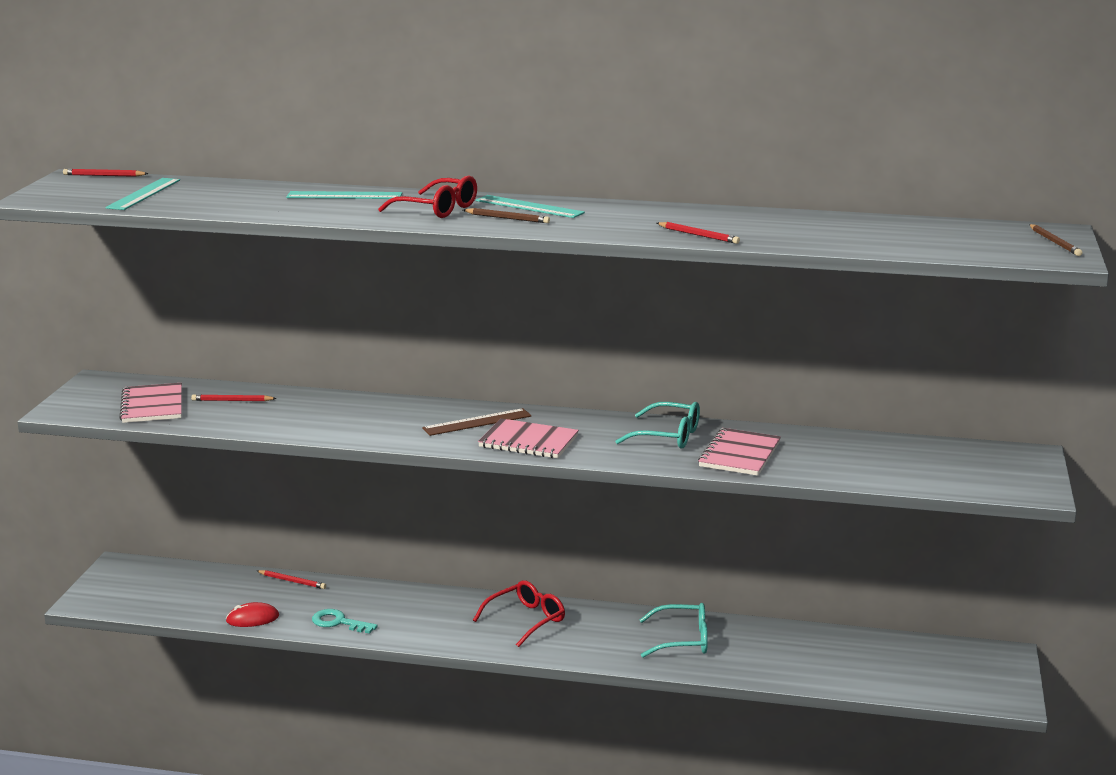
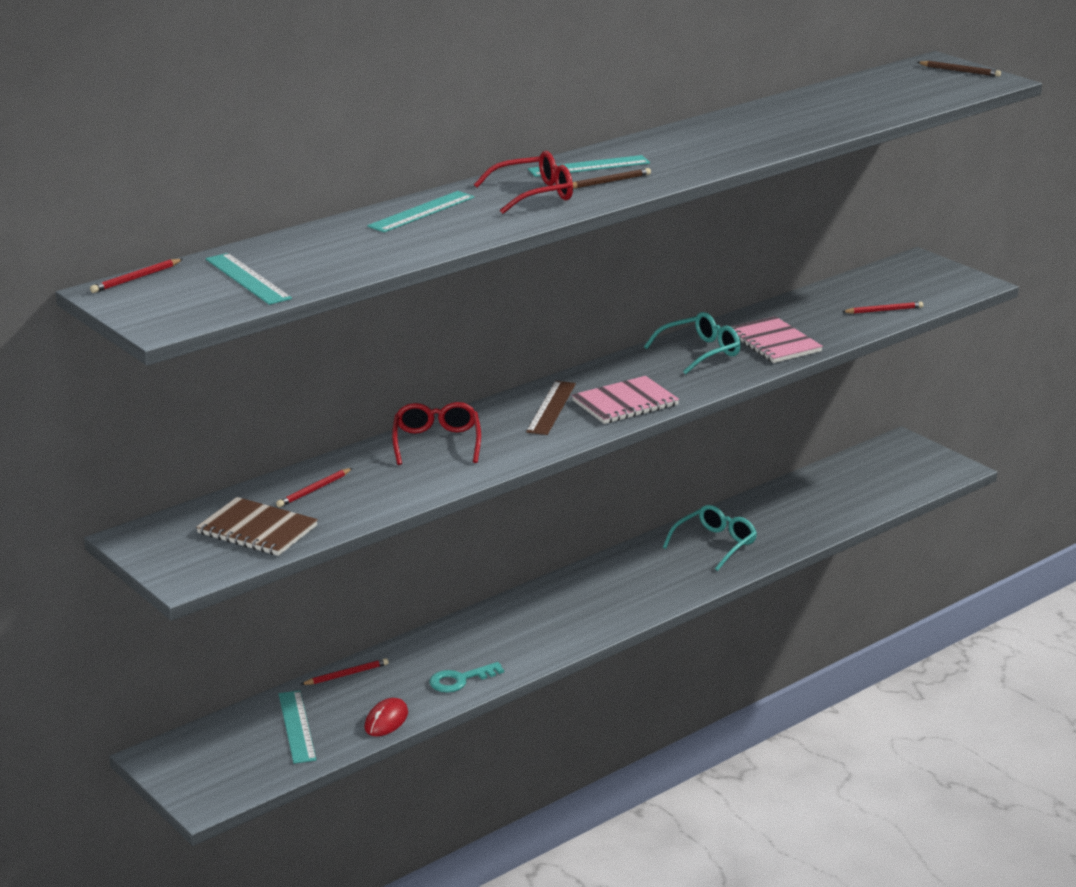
camera: 50 degrees left, 5 degrees up
(152, 405) = (257, 530): pink notebook -> brown notebook
(207, 592) = (297, 726): none -> turquoise ruler
(526, 620) = (587, 594): red glasses -> red glasses (436, 442)
(698, 235) = (769, 145): red pencil -> red pencil (884, 310)

